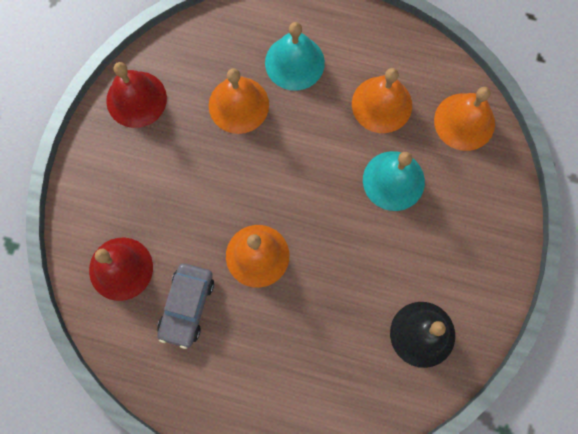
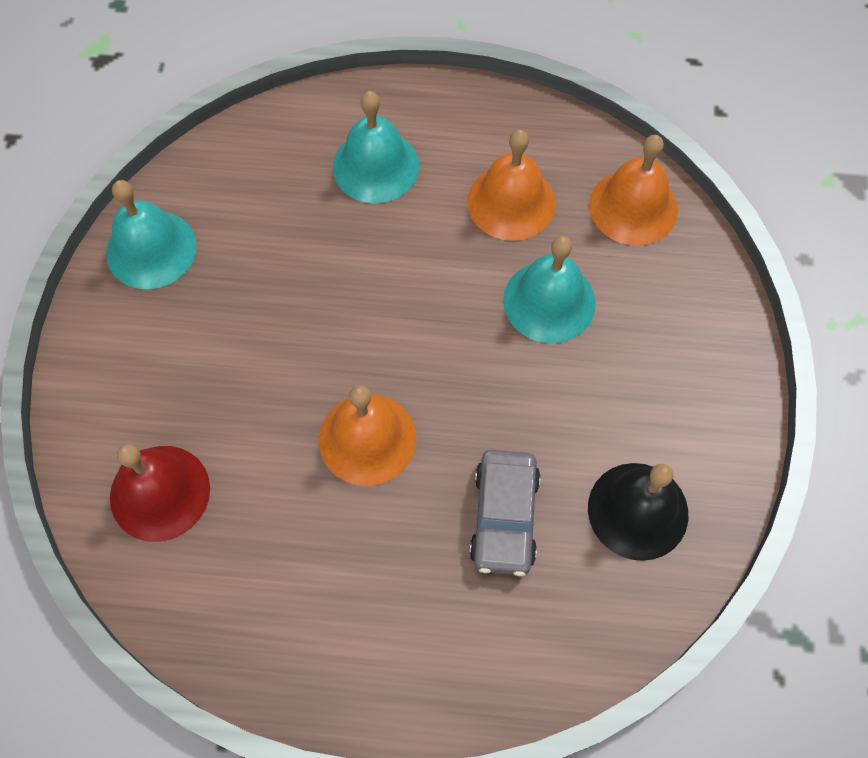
camera: 10 degrees left, 10 degrees down
(136, 99) = (151, 249): red bell -> turquoise bell
(187, 306) = (271, 531): grey car -> grey car (504, 517)
(238, 105) = (304, 234): orange bell -> none

